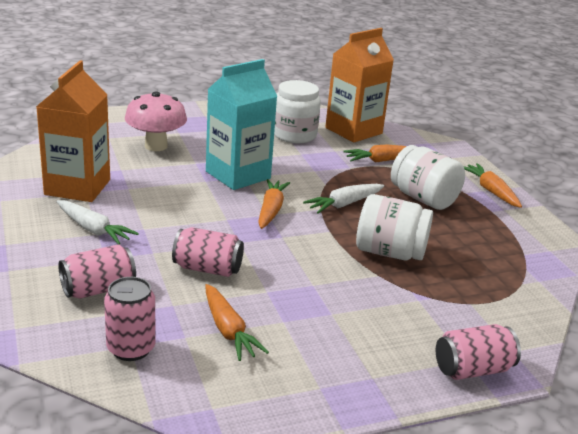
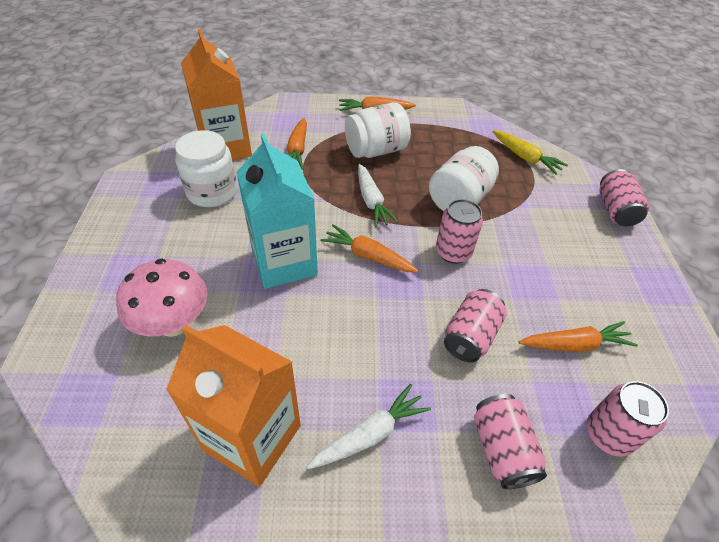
camera: 70 degrees left, 20 degrees up
(307, 253) = (453, 252): none -> pink can
(512, 295) = (525, 157): none -> yellow carrot

